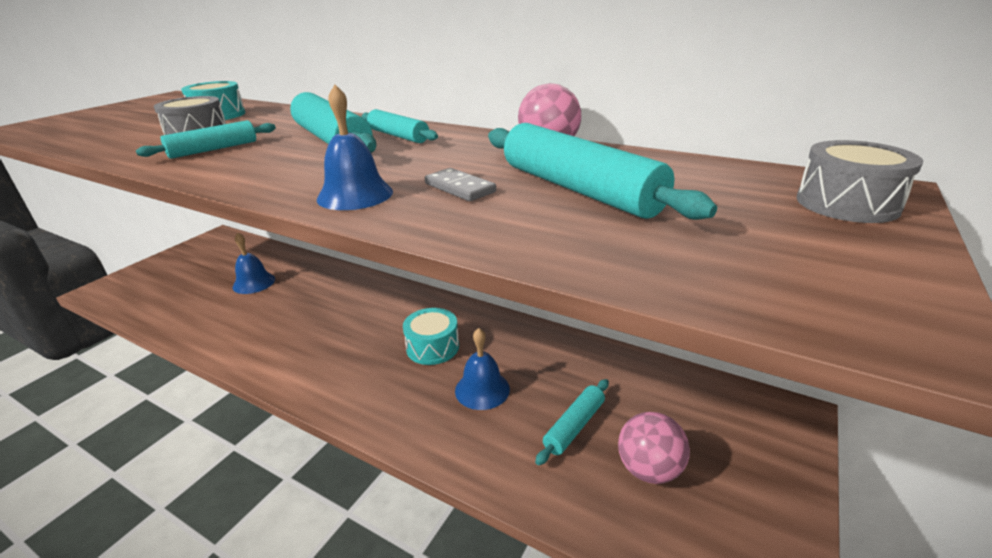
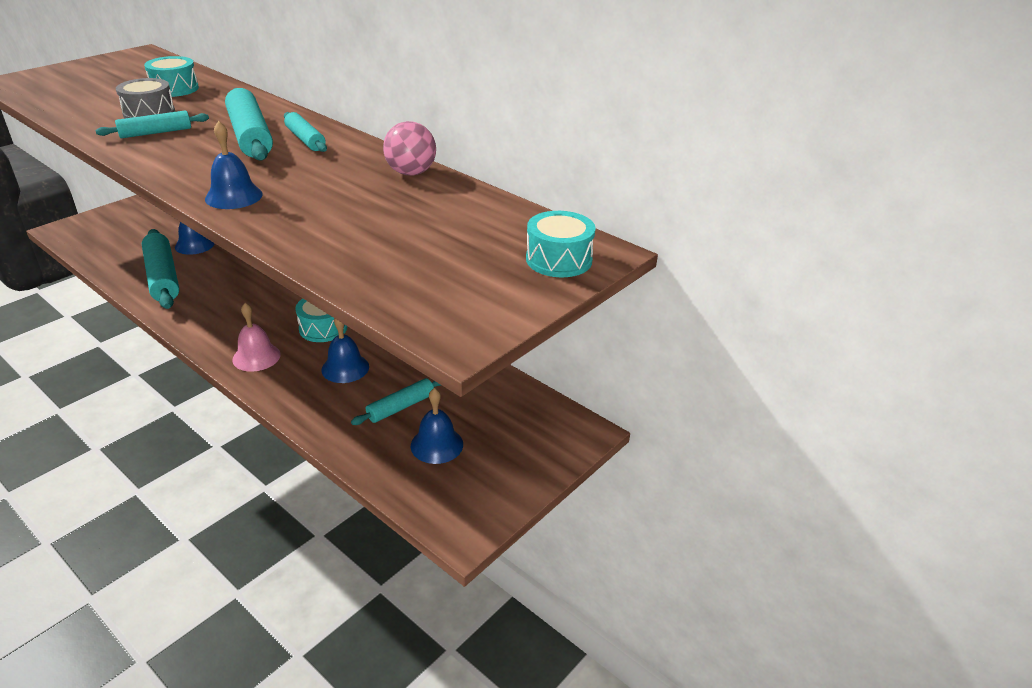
camera: 10 degrees right, 5 degrees up
(372, 396) = (256, 357): none -> pink bell
(460, 188) = (309, 202): grey domino -> none
(578, 189) = (390, 217): turquoise rolling pin -> turquoise rolling pin (162, 277)
(648, 469) = (437, 445): pink ball -> blue bell
(846, 204) = (559, 260): grey drum -> turquoise drum

